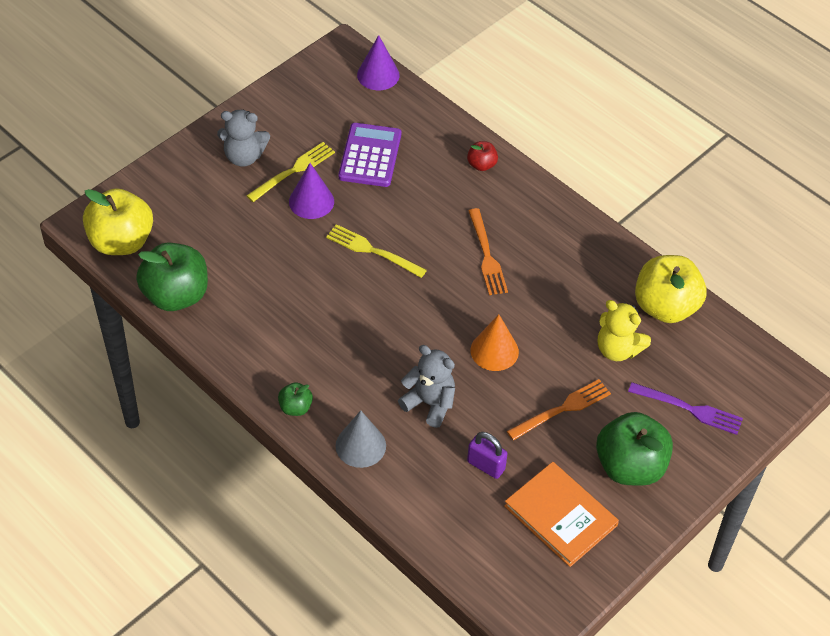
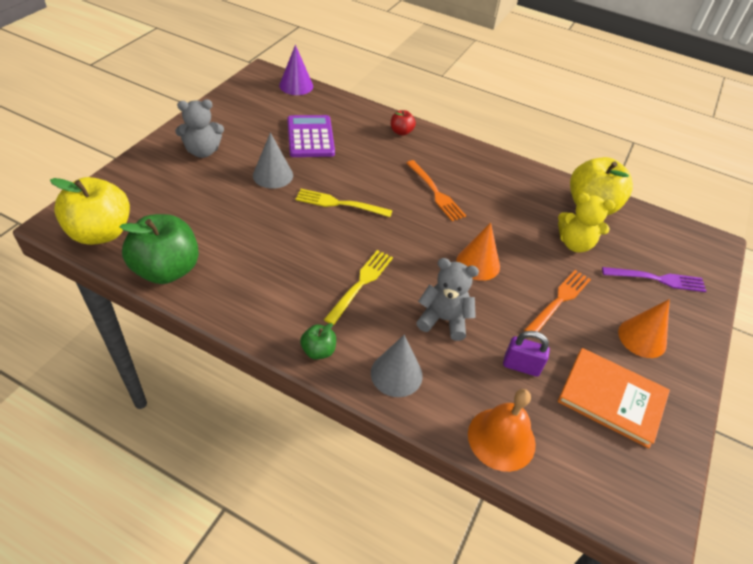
camera: 20 degrees left, 5 degrees down
(293, 171) = (249, 156): yellow fork -> yellow fork (360, 284)
(311, 201) = (273, 175): purple cone -> grey cone
(433, 525) = (501, 439): none -> orange bell
(630, 466) = (642, 338): green apple -> orange cone

